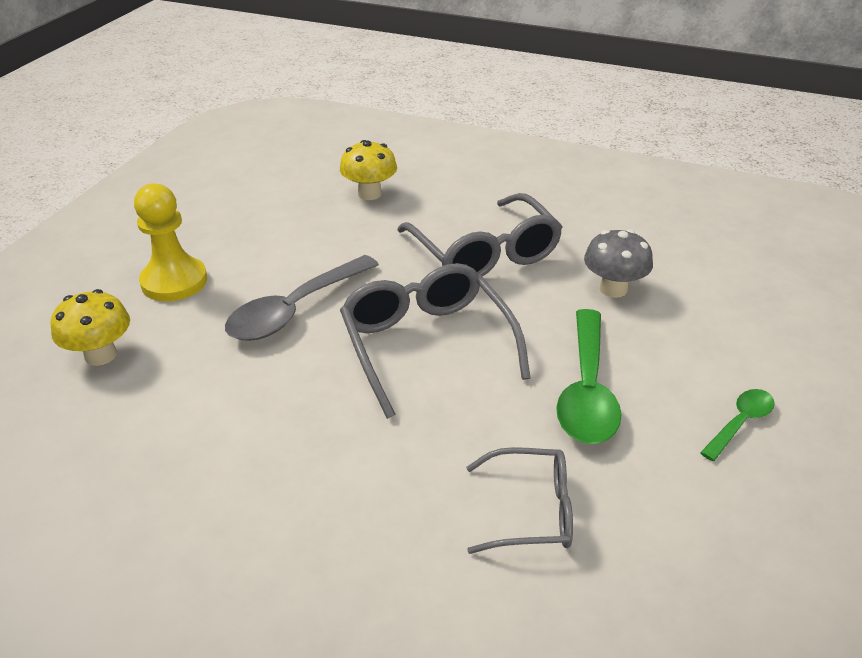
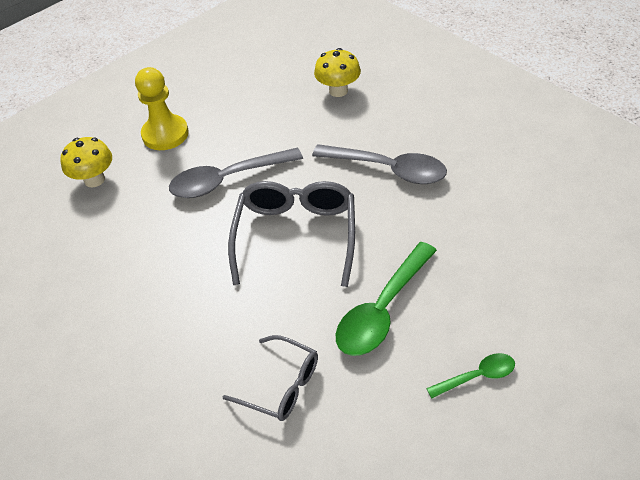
camera: 30 degrees right, 10 degrees up
(484, 254) = (388, 169): grey glasses -> grey spoon
(613, 289) = (466, 230): grey mushroom -> none

